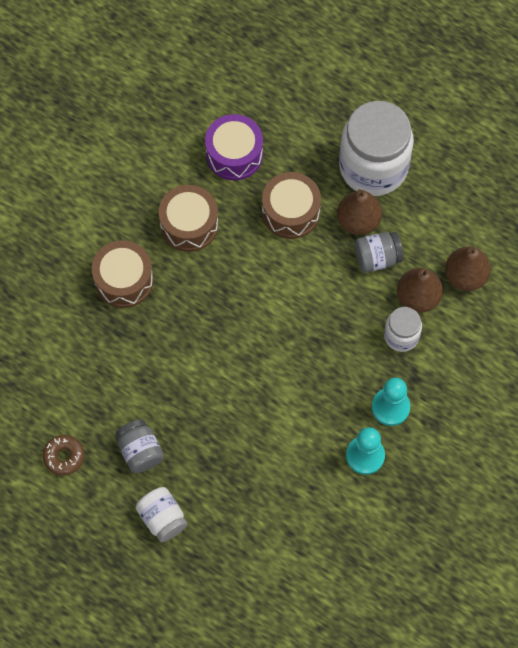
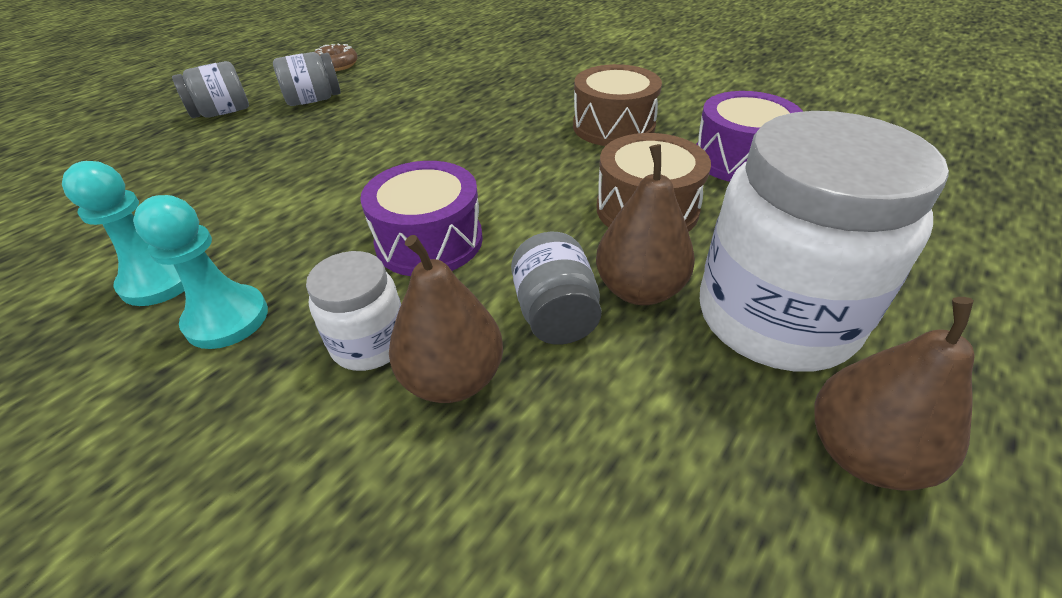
camera: 95 degrees right, 25 degrees down
(124, 280) = (534, 89): brown drum -> none
(162, 518) = (222, 112): white jar -> grey jar
(325, 324) = (429, 241): none -> purple drum
(465, 276) = (493, 488): brown pear -> brown pear (863, 452)

